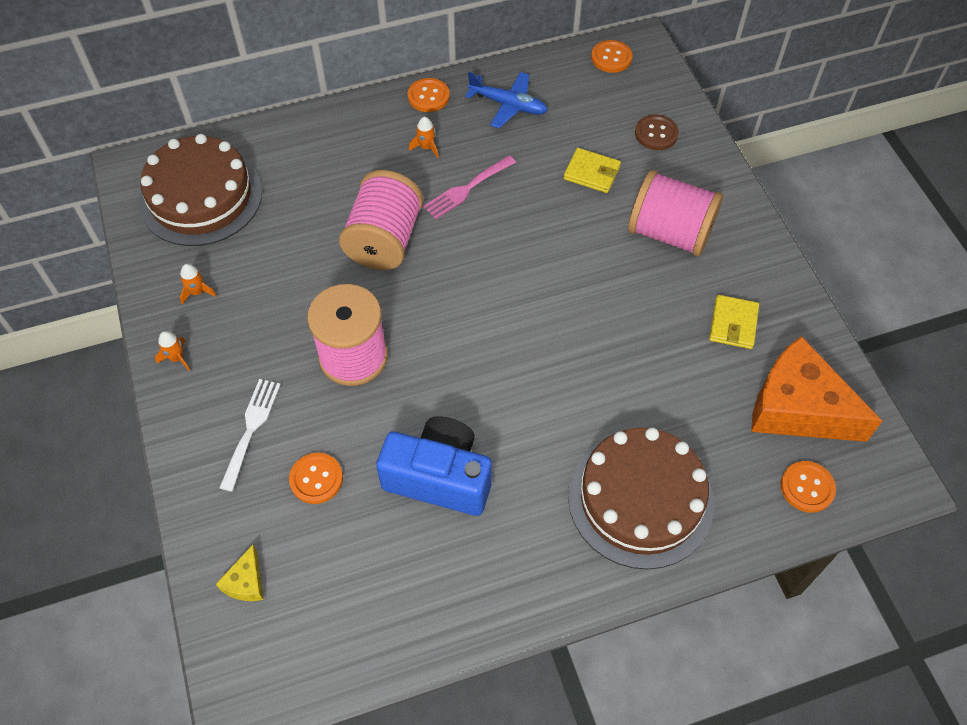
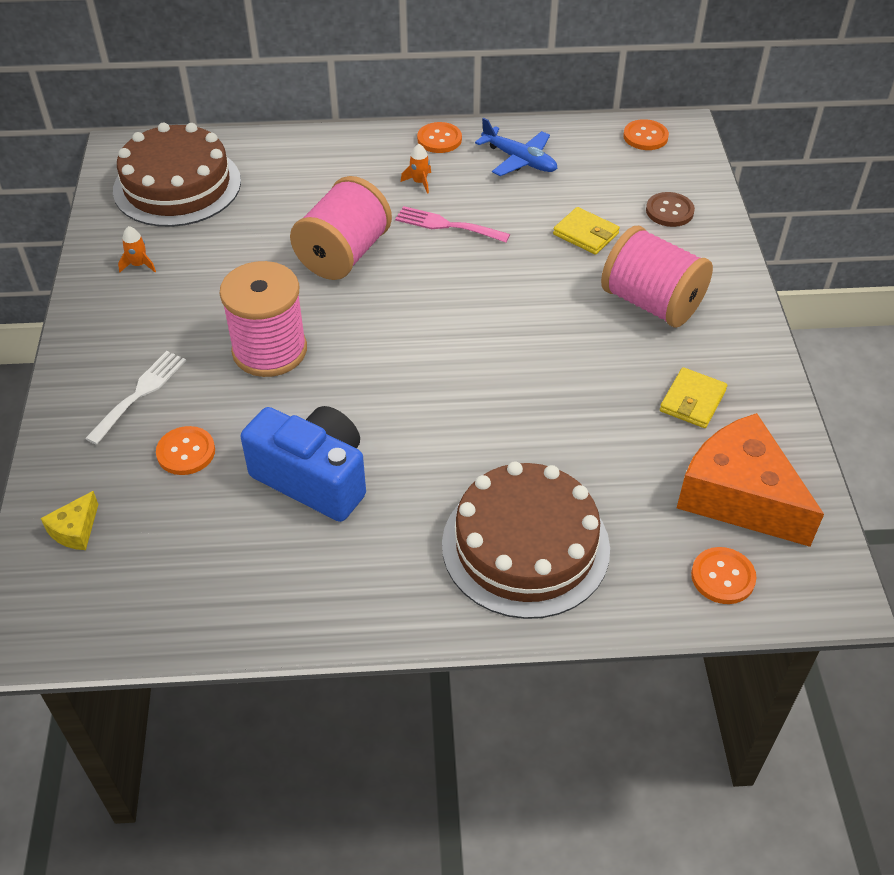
camera: 15 degrees right, 10 degrees down
(177, 358) = (94, 317): orange rocket -> none
(466, 189) = (447, 225): pink fork -> pink fork turned 45 degrees clockwise

